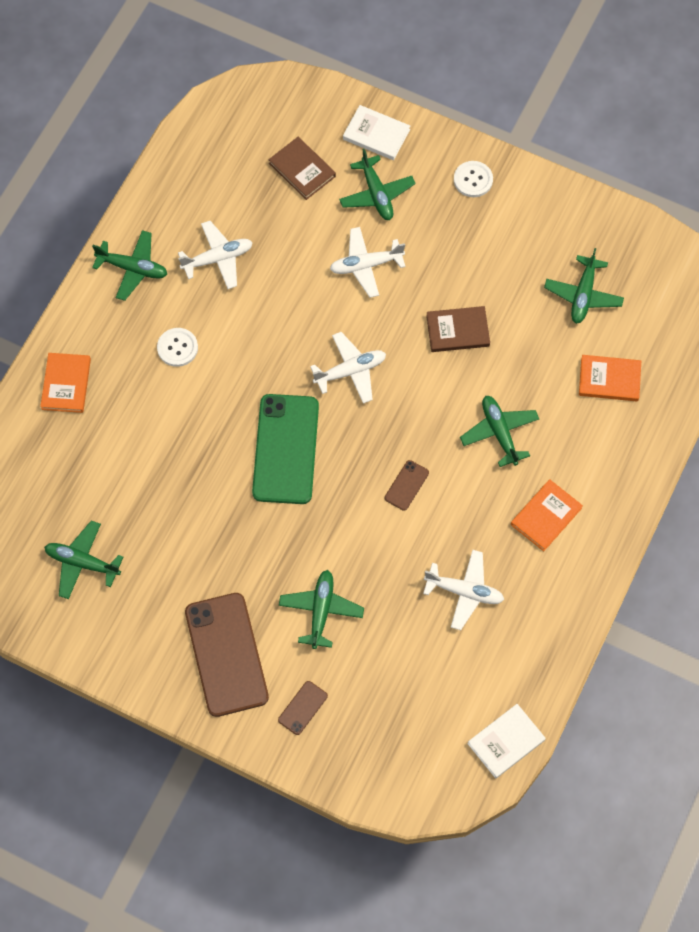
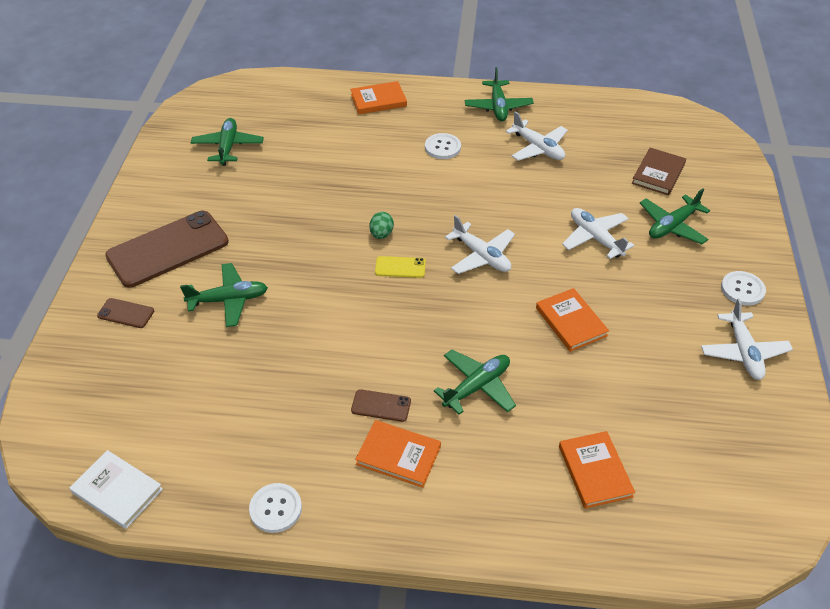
camera: 70 degrees right, 20 degrees down
(285, 449) = (381, 234): green phone -> green egg
(337, 447) = (400, 267): none -> yellow phone
(376, 134) = (732, 210): white book -> none
(406, 485) = (383, 327): brown phone -> brown phone (381, 406)
(457, 331) = (571, 322): brown book -> orange book
(464, 592) = (283, 405): white plane -> white plane (743, 352)
(564, 622) = (275, 509): none -> white button
(583, 295) = (681, 417): green plane -> none

